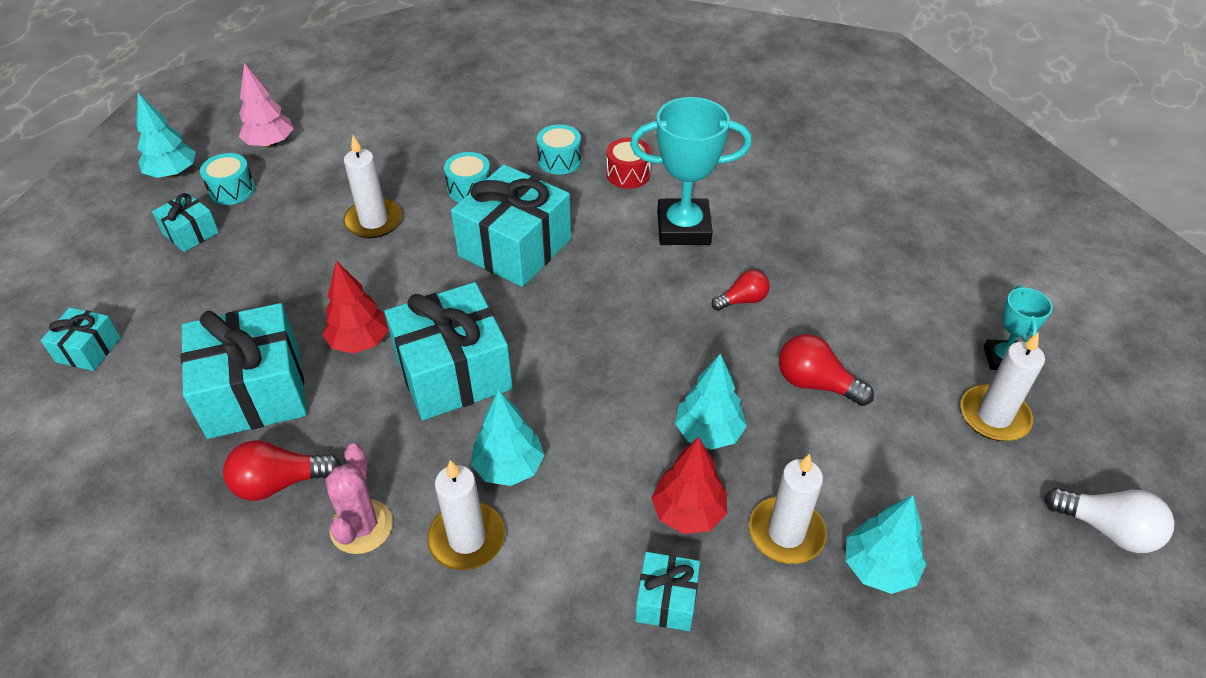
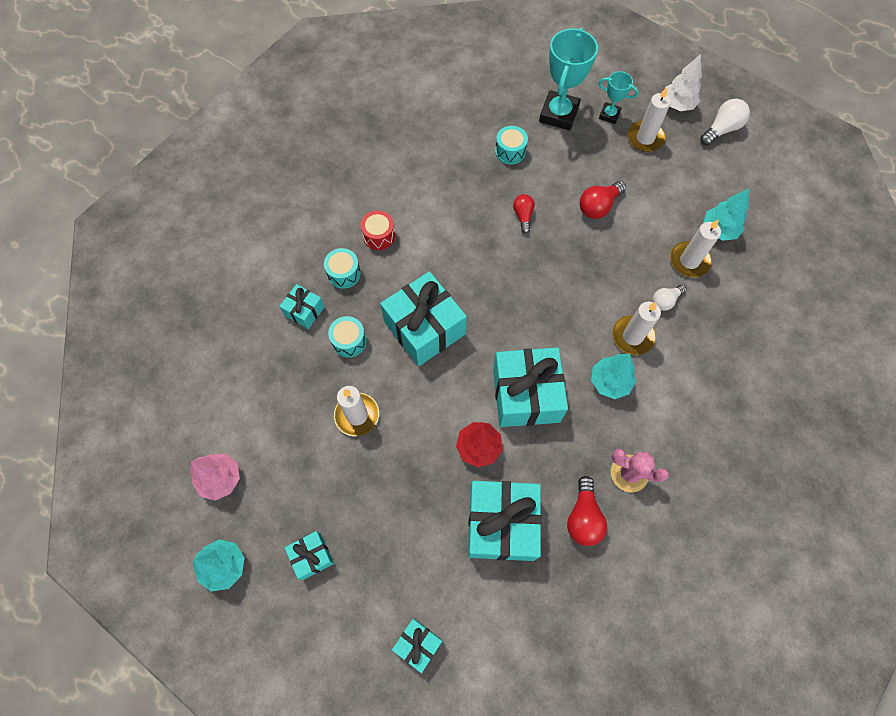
camera: 70 degrees left, 20 degrees up
(232, 190) = (270, 518): turquoise drum -> turquoise drum (510, 151)
(467, 538) = (652, 417): white candle -> white candle (632, 336)
(666, 600) = (714, 330): turquoise gift -> turquoise gift (304, 311)
(683, 228) = (447, 223): turquoise trophy -> turquoise trophy (558, 114)
(688, 513) = (665, 301): red tree -> white light bulb
(708, 432) = (616, 271): turquoise tree -> none
(1104, 448) = (677, 105): none -> white tree

